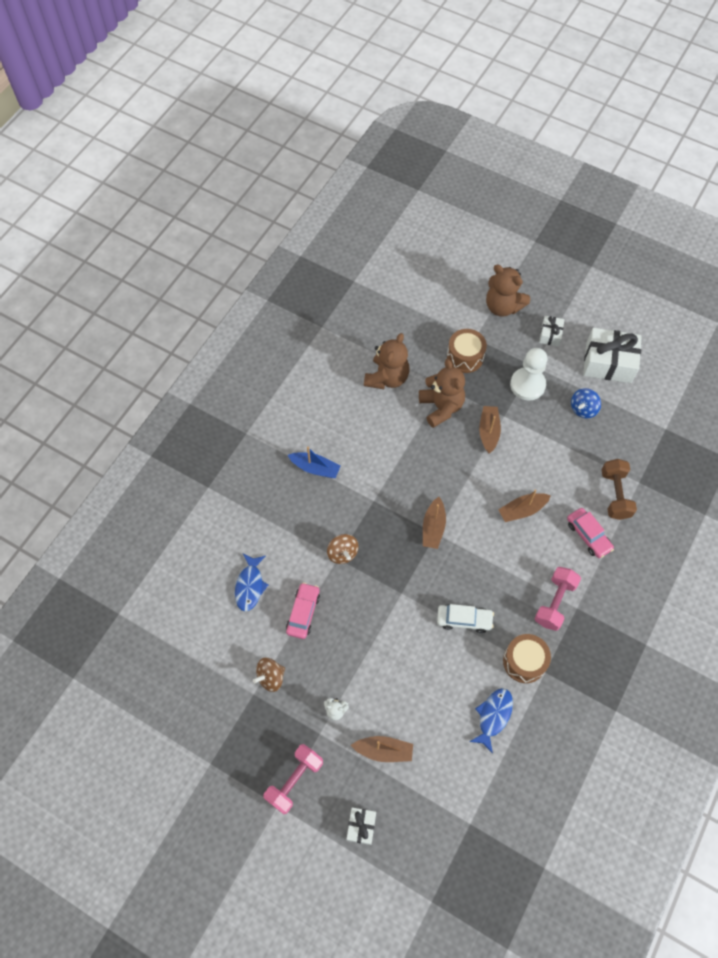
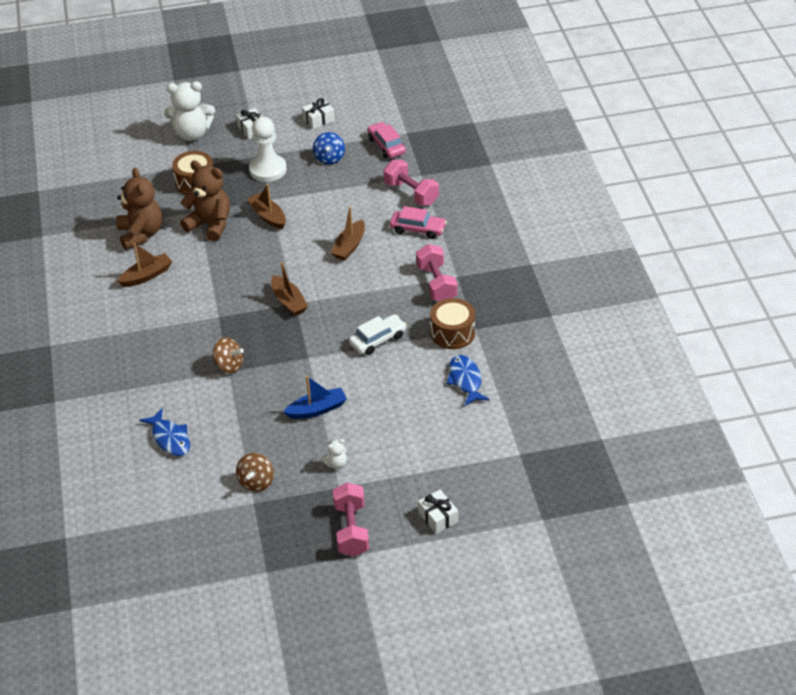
camera: 40 degrees left, 20 degrees down
(303, 613) = (238, 424): pink car -> pink car (386, 146)
(315, 468) = (142, 328): blue boat -> blue boat (317, 409)
(384, 750) = (403, 460): brown boat -> brown boat (146, 276)
(503, 306) = (192, 134): brown teddy bear -> white teddy bear
(608, 363) = (318, 120): white gift -> white gift, size x0.50
(615, 494) = (411, 193): brown dumbbell -> pink dumbbell

